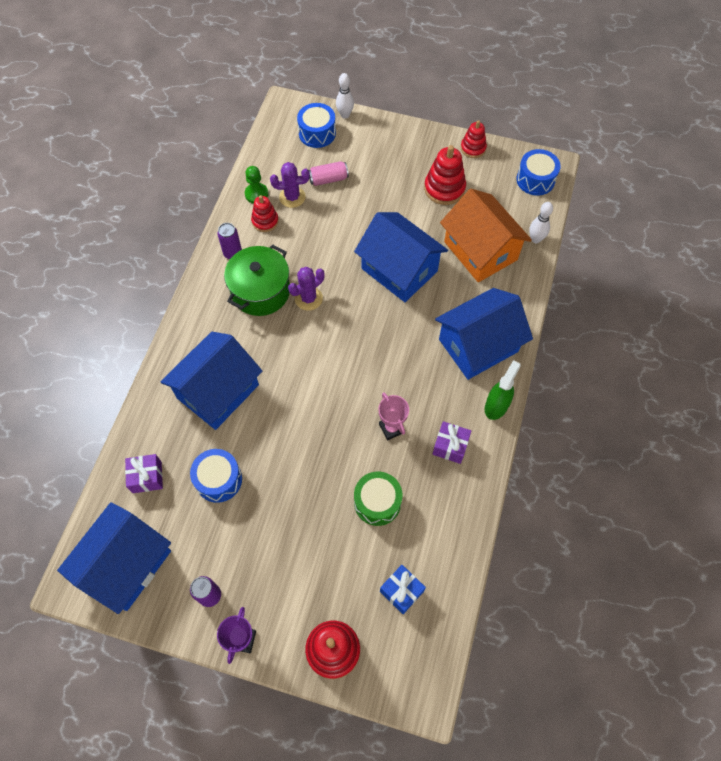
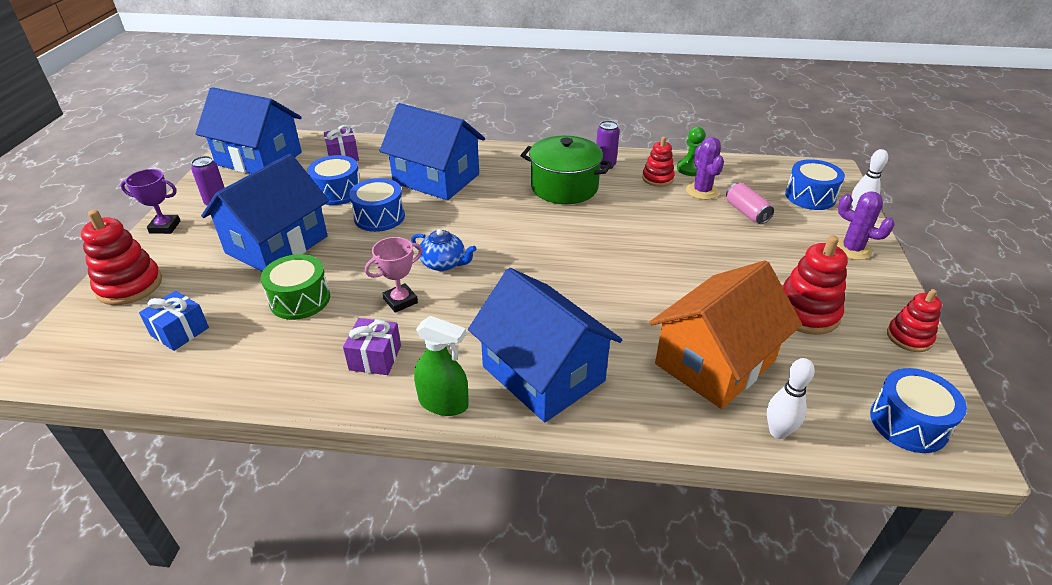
camera: 80 degrees right, 25 degrees down
(271, 442) = (379, 217): none -> blue drum
(308, 298) = (567, 218): purple cactus -> purple cactus (852, 249)
(351, 395) = (444, 263): none -> blue teapot
(399, 270) = (640, 283): blue house -> blue house (277, 244)

